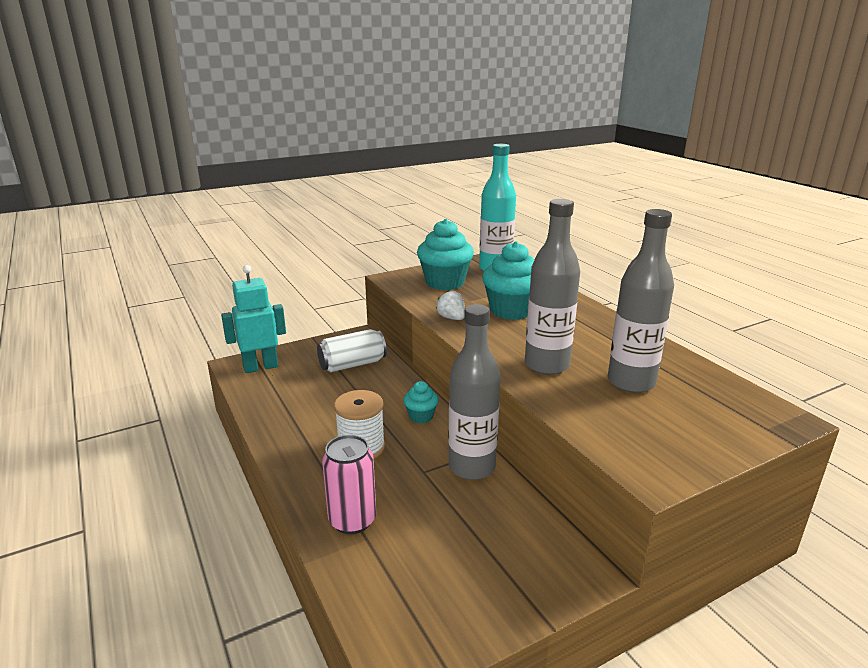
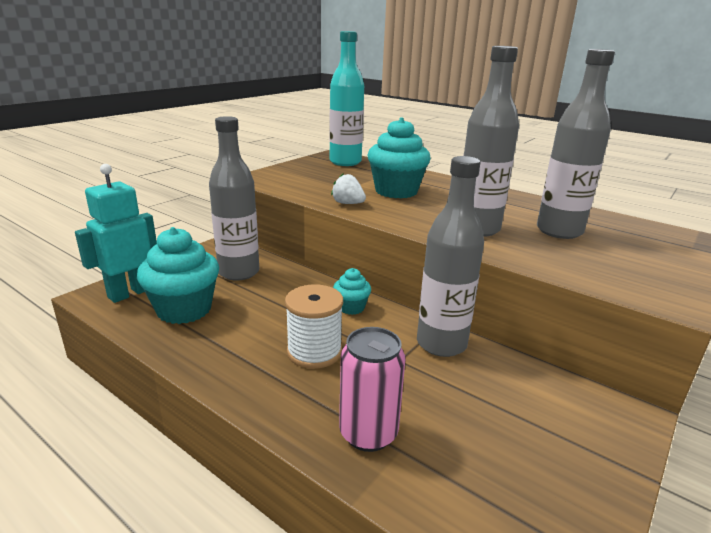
camera: 25 degrees left, 0 degrees up
(352, 364) = (239, 272): white can -> grey bottle
(445, 282) = (310, 176): turquoise cupcake -> turquoise cupcake (184, 310)

